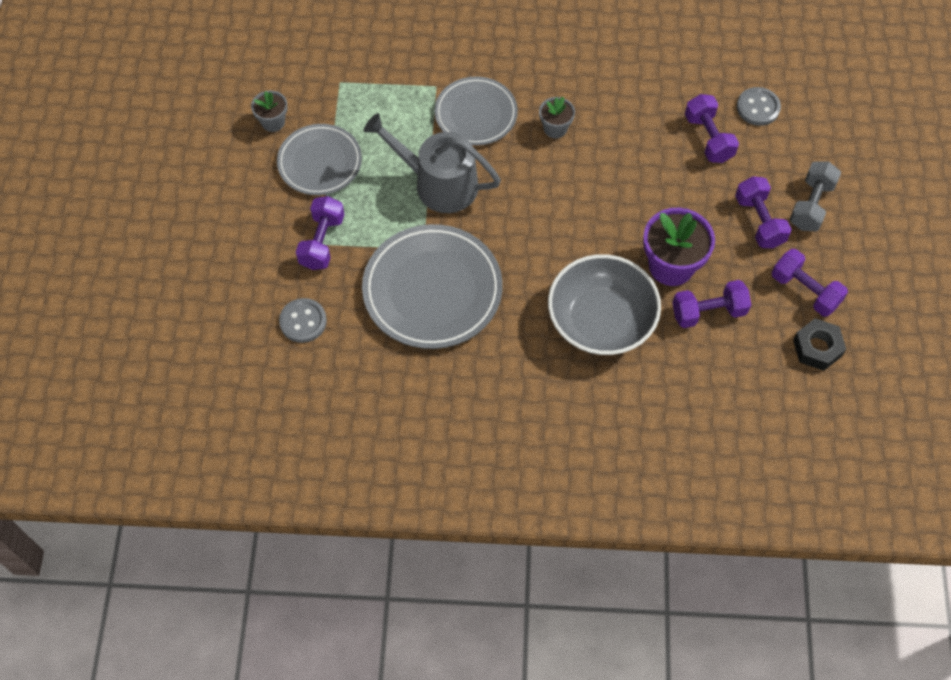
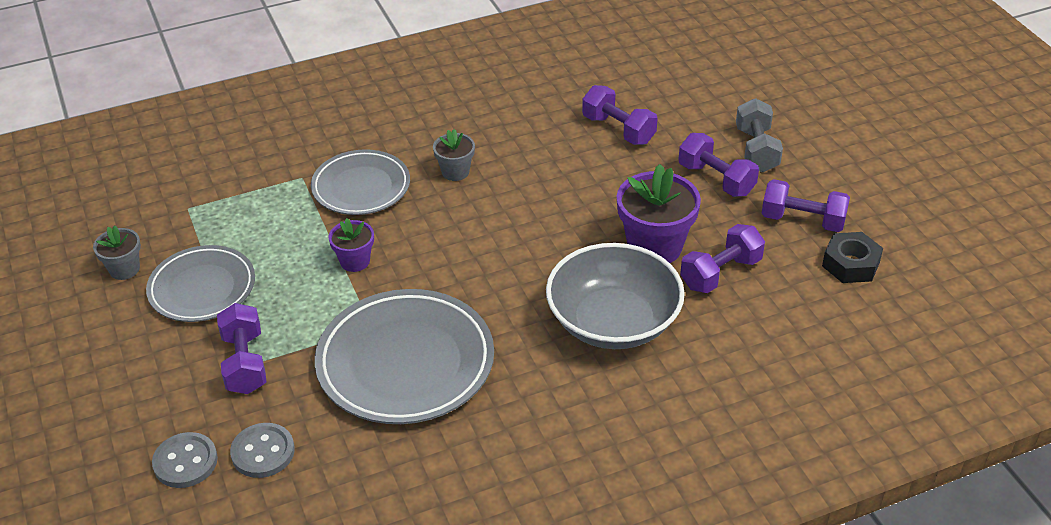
camera: 25 degrees left, 20 degrees down
(438, 184) = (355, 261): grey watering can -> purple flower pot
(758, 107) = (650, 91): grey button -> grey button (185, 462)

